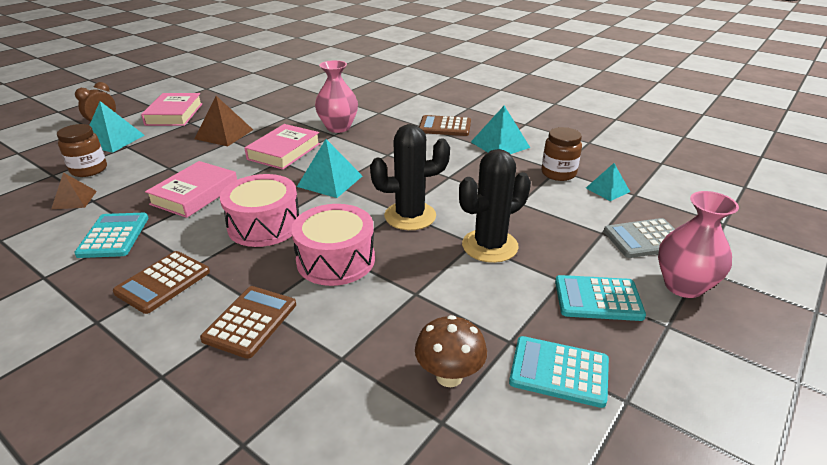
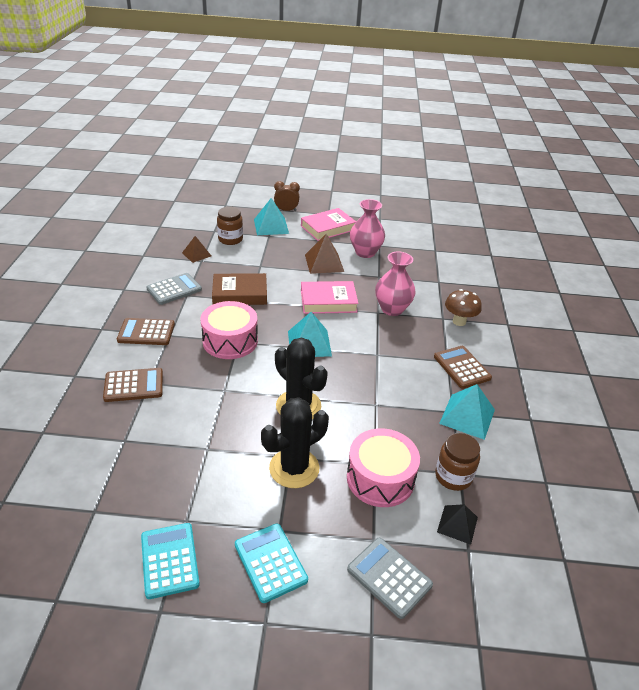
camera: 55 degrees right, 5 degrees up
(114, 236) = (174, 289): turquoise calculator -> grey calculator
(195, 194) = (240, 293): pink book -> brown book
(336, 260) = (216, 392): pink drum -> pink drum (380, 478)
(449, 376) = (134, 499): brown mushroom -> brown mushroom (459, 321)
(490, 246) = (294, 468): black cactus -> black cactus turned 60 degrees counterclockwise
(607, 189) = (457, 524): turquoise pyramid -> black pyramid
(683, 286) = (332, 625): pink vase -> pink vase (365, 252)

